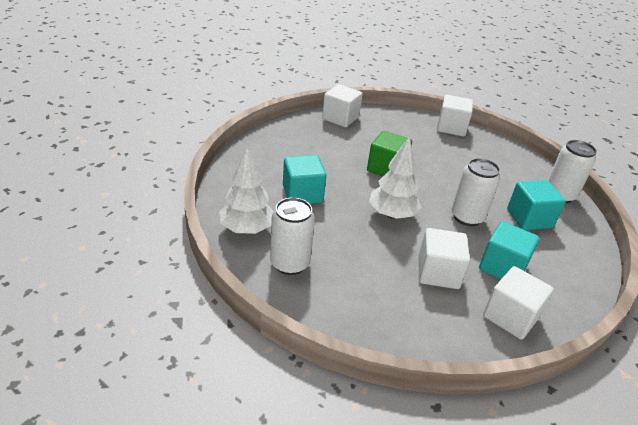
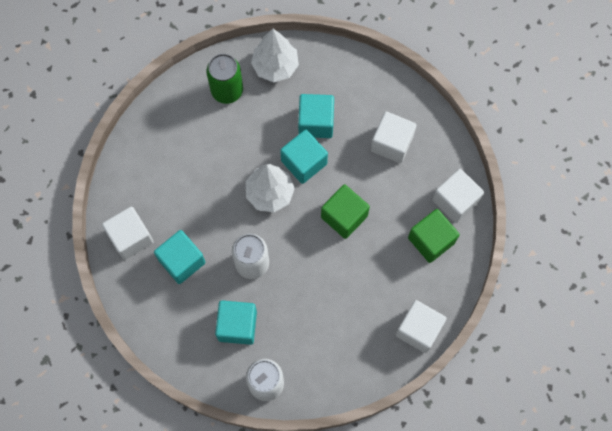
camera: 110 degrees right, 35 degrees up
(290, 263) = (227, 90): white can -> green can
(348, 197) = (304, 162): none -> turquoise cube
(379, 126) = (431, 240): none -> green cube
(438, 273) = (189, 203): white cube -> white cube (392, 143)

